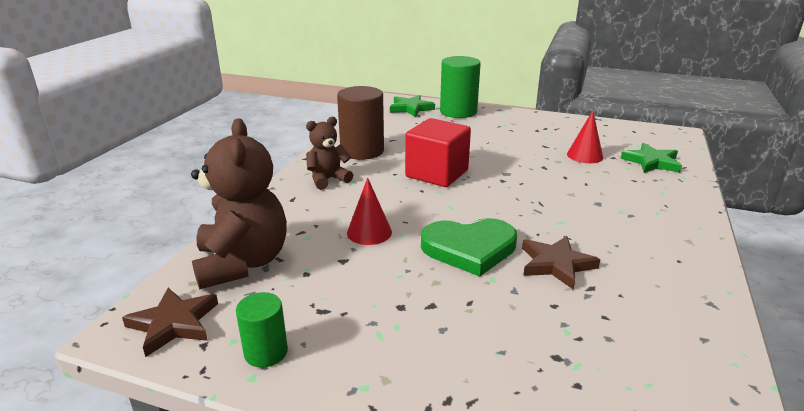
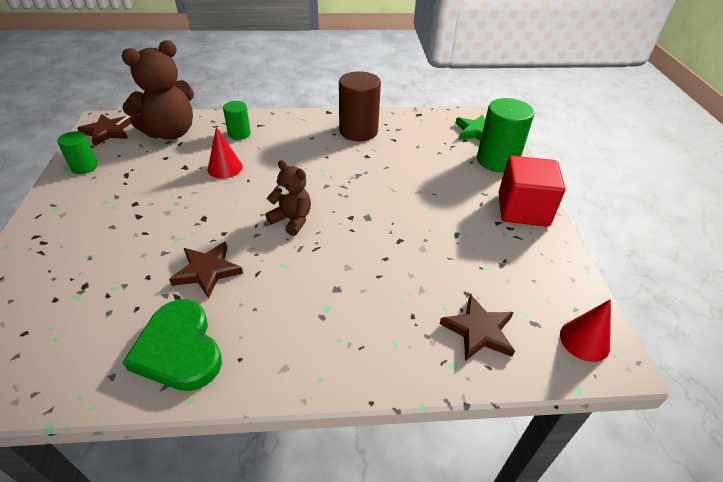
camera: 65 degrees right, 15 degrees up
(300, 214) = (239, 134): none -> green cylinder
(328, 179) = (297, 130): brown teddy bear -> brown teddy bear (292, 220)
(437, 173) = (340, 177): red cube -> red cube (523, 209)
(469, 249) = (217, 219): green heart -> green heart (179, 349)
(584, 155) = (453, 268): red cone -> red cone (584, 340)
(651, 162) = (479, 331): green star -> brown star

